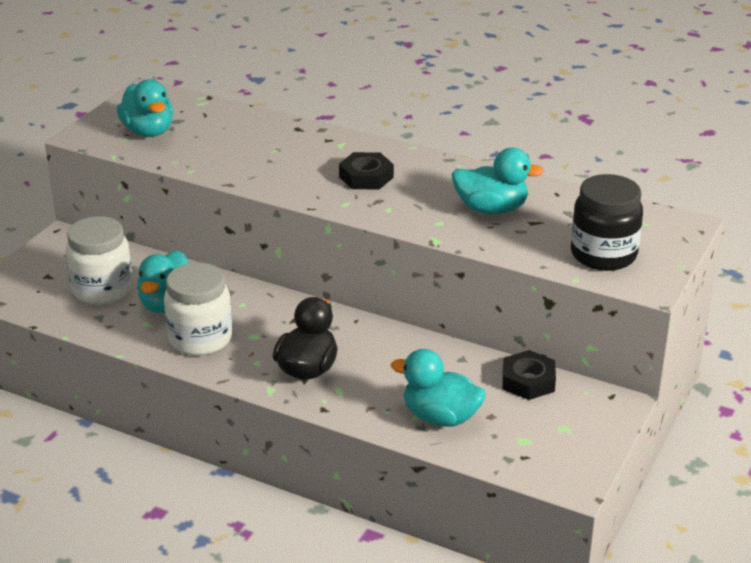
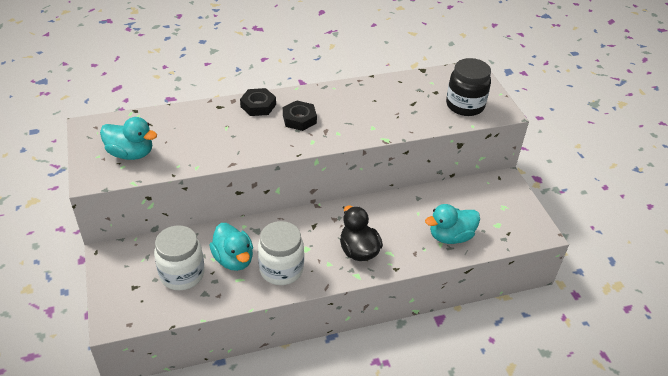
camera: 45 degrees left, 10 degrees up
(491, 209) = (384, 106): turquoise duck -> none
(528, 381) = (459, 191): black nut -> black nut (258, 105)

